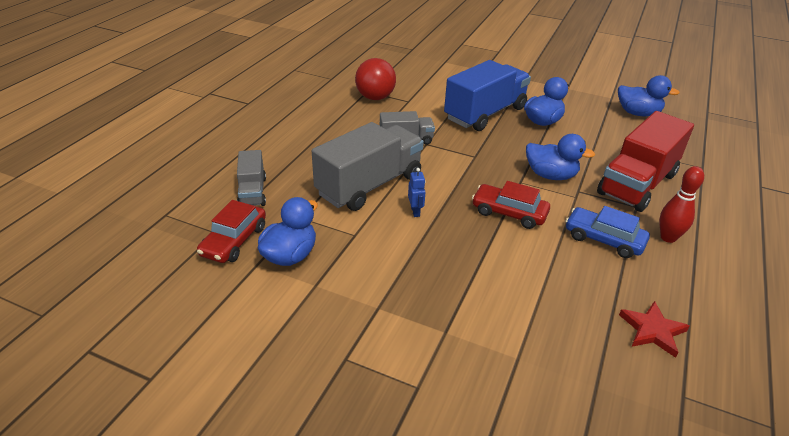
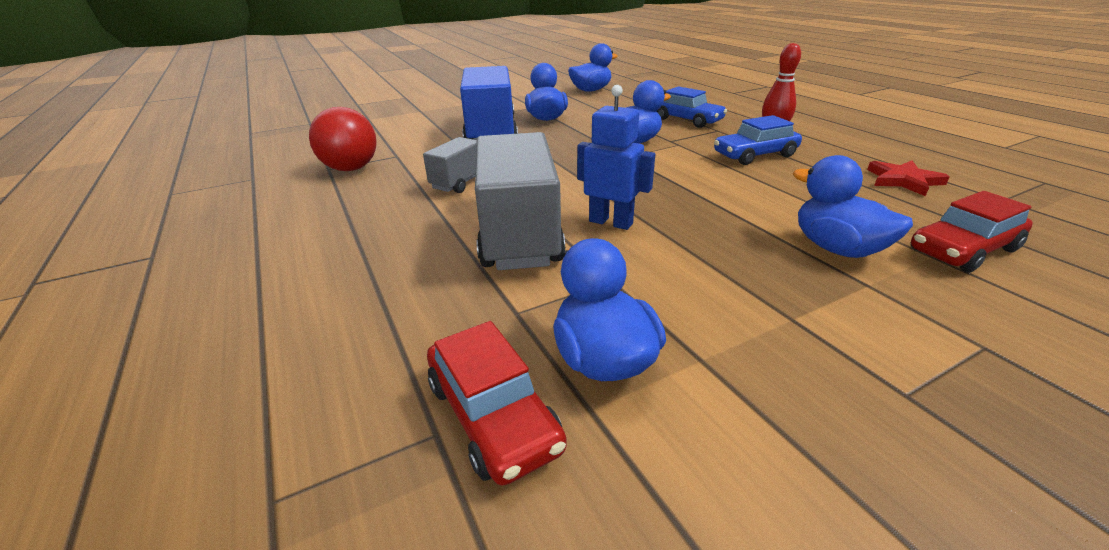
camera: 50 degrees left, 5 degrees down
(252, 192) = (384, 338): grey truck -> none
(415, 211) = (611, 222): blue robot -> blue robot, size x1.71
(481, 311) = (836, 248): none -> blue duck
(509, 213) = (671, 177): red car -> red car (962, 250)
(637, 184) = (687, 120): red truck -> blue car

